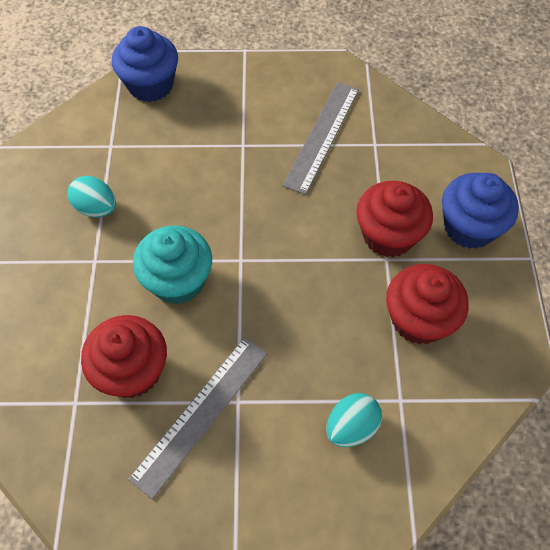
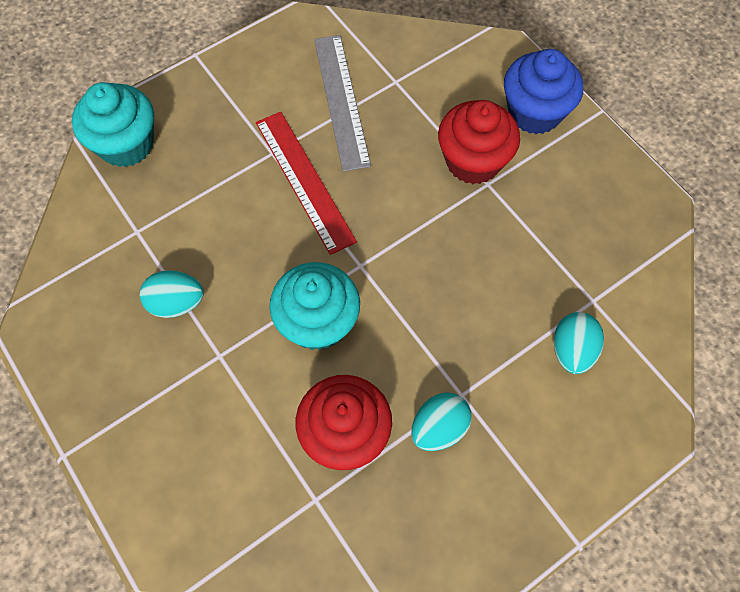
camera: 35 degrees left, 5 degrees up
(150, 85) = (126, 144): blue cupcake -> turquoise cupcake
(201, 414) = (439, 428): grey ruler -> turquoise egg
(249, 177) = (304, 180): none -> red ruler
(418, 319) = (555, 221): red cupcake -> none

